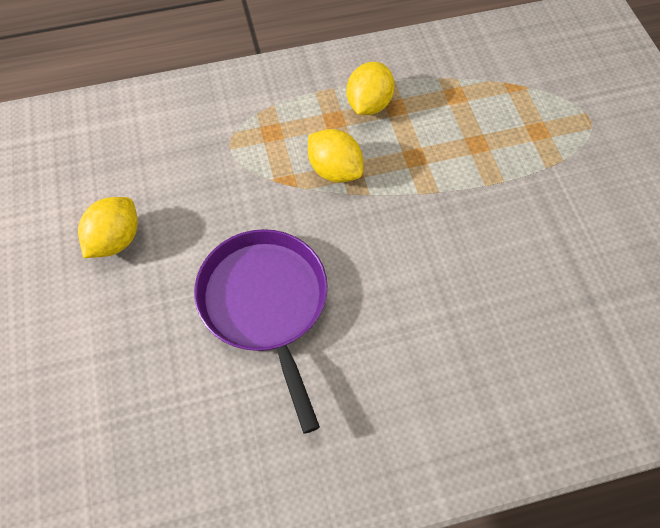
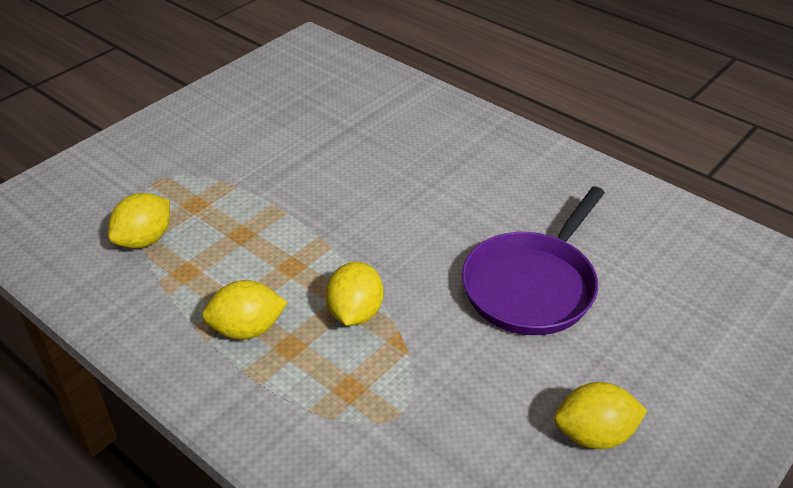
camera: 125 degrees left, 20 degrees down
(511, 85) = (145, 240): none -> yellow lemon

